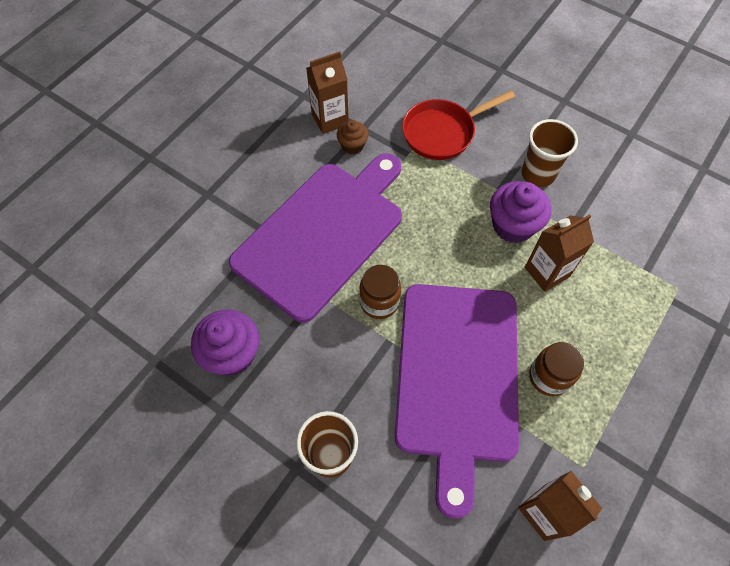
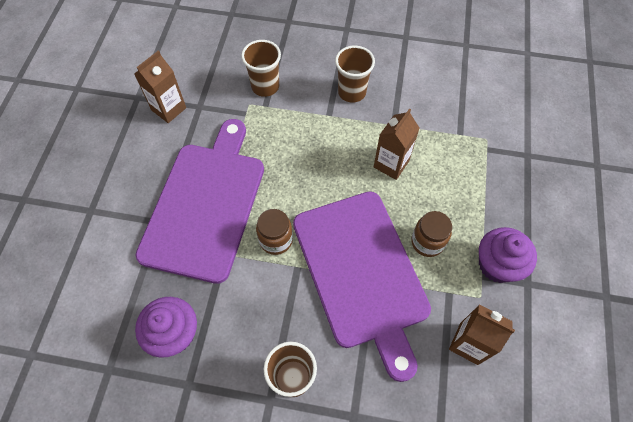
camera: 25 degrees left, 0 degrees up
(352, 145) = (197, 123): brown cupcake -> none
(442, 132) = (265, 86): red pan -> brown cup
(513, 225) = (351, 139): purple cupcake -> purple cupcake (497, 265)

